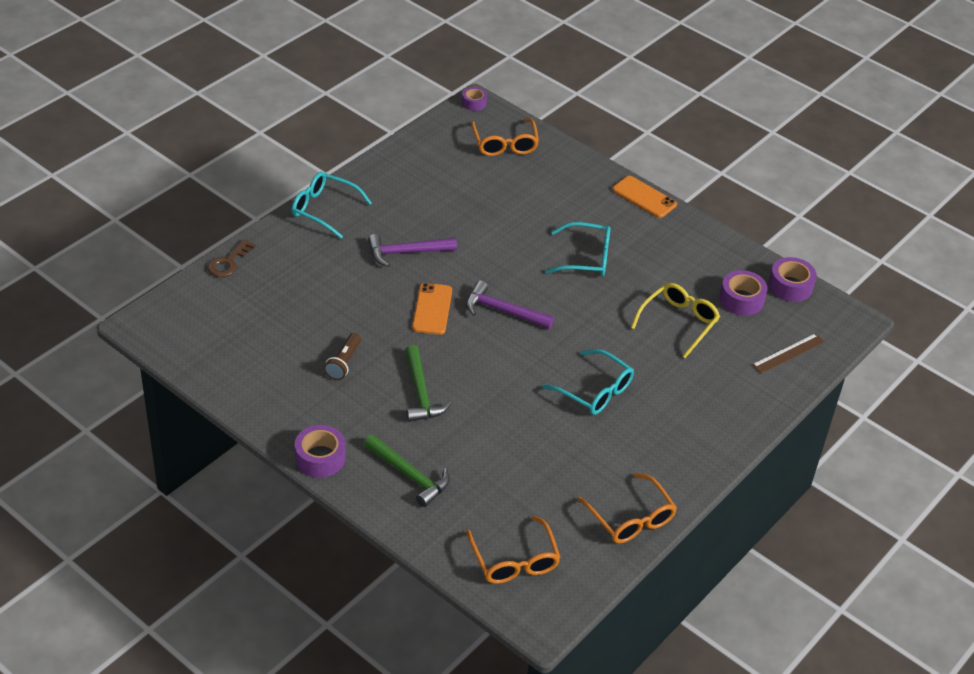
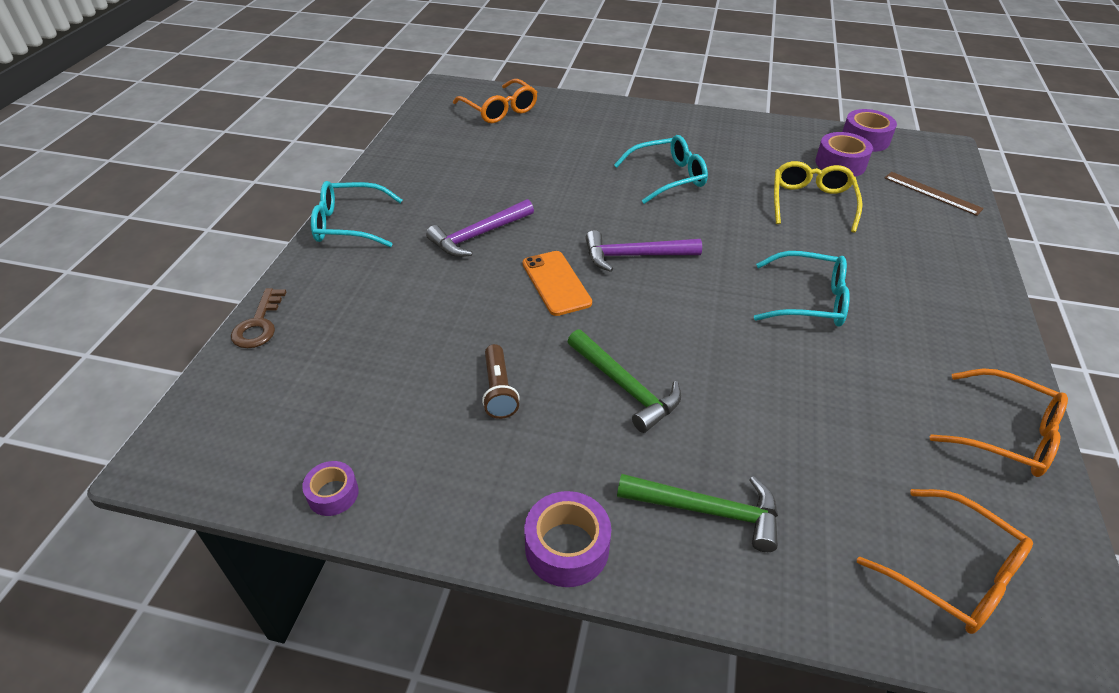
camera: 25 degrees left, 0 degrees up
(474, 103) = (441, 87): purple tape -> purple tape (333, 494)
(644, 197) = (667, 112): orange phone -> none
(788, 353) = (932, 193): brown ruler -> brown ruler turned 75 degrees counterclockwise

